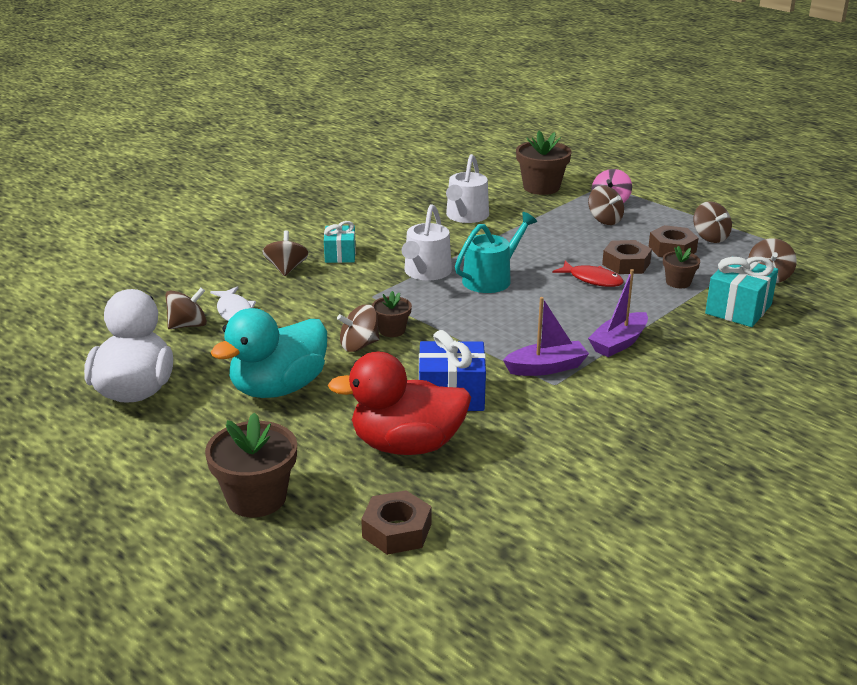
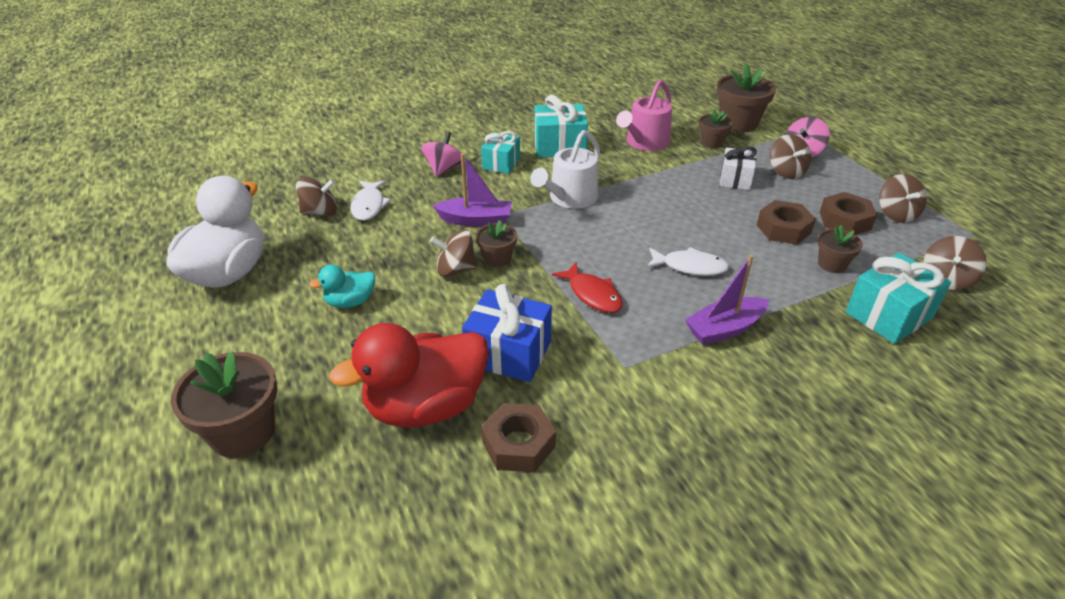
camera: 20 degrees right, 10 degrees up
(278, 388) = (350, 302): turquoise duck -> turquoise duck, size x0.49
(286, 269) = (444, 169): brown spinning top -> pink spinning top
(387, 232) = (559, 146): none -> turquoise gift
(397, 531) = (346, 521): brown nut -> brown nut (518, 444)
(407, 445) = (426, 406): red duck -> red duck turned 45 degrees counterclockwise
(466, 216) = (645, 142): white watering can -> pink watering can
(491, 279) = (630, 218): turquoise watering can -> none
(527, 207) = (711, 142): none -> brown flower pot
(546, 368) = (627, 342): purple boat -> purple boat (476, 220)
(564, 233) = (735, 179): none -> white gift
(565, 305) = (690, 267): none -> white fish
(592, 279) = (736, 241): red fish -> red fish (592, 294)

